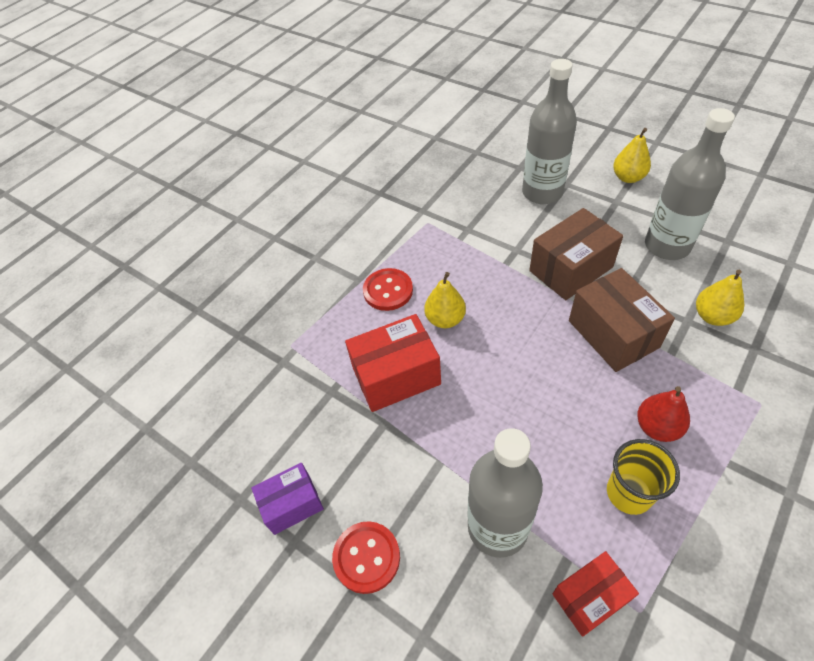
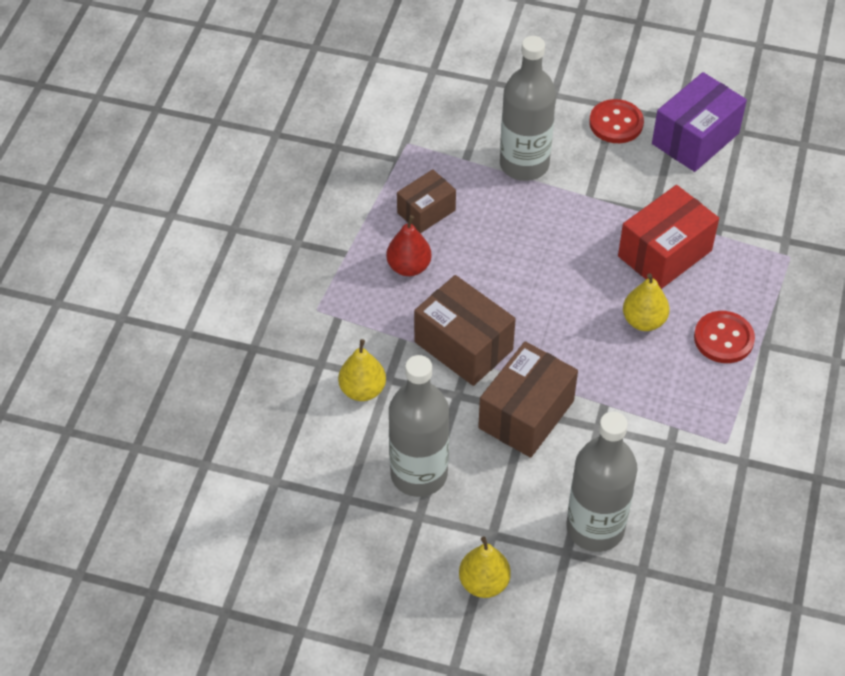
camera: 155 degrees right, 0 degrees up
(292, 504) = (695, 138): purple box -> purple box, size x1.59
(590, 597) = (444, 142): red box -> none
(629, 493) = (426, 211): yellow cup -> brown box

